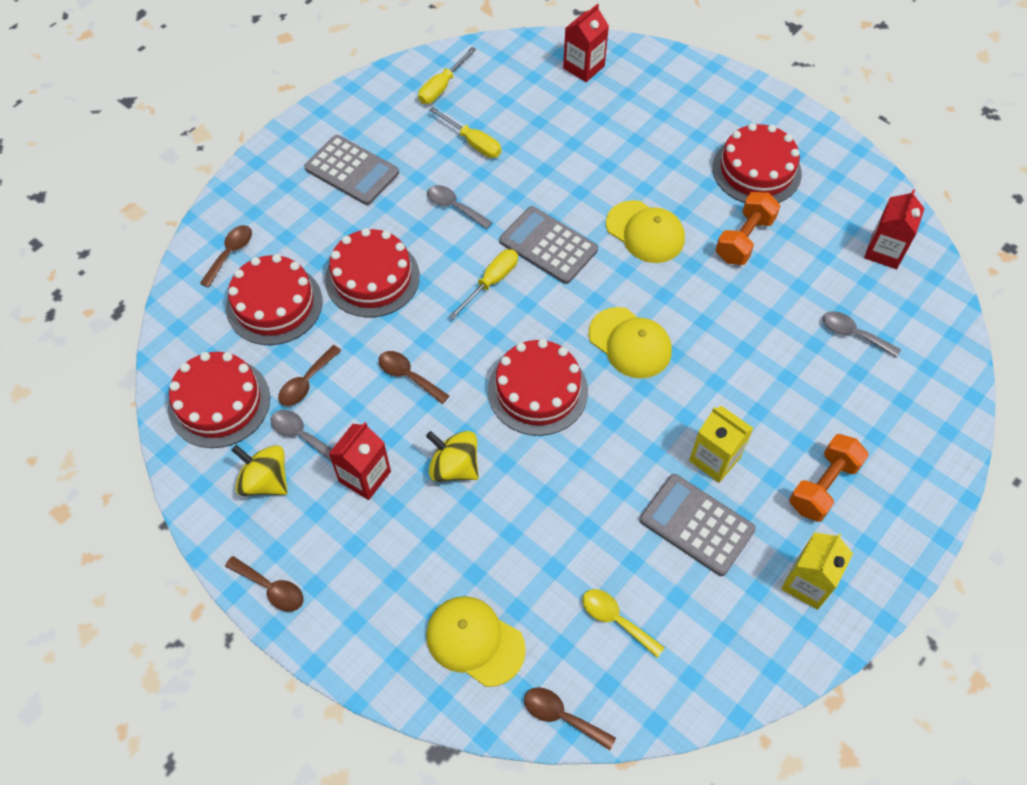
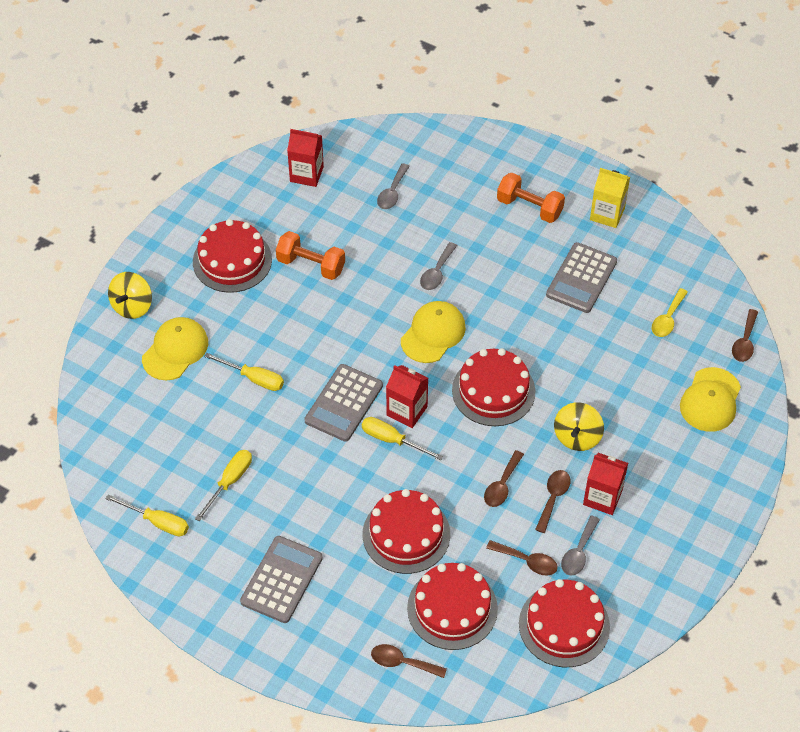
camera: 100 degrees left, 5 degrees down
(265, 481) = (626, 569): yellow spinning top -> yellow spinning top (132, 306)
(271, 588) = (713, 541): brown spoon -> brown spoon (553, 498)
(454, 207) = (312, 483): grey spoon -> grey spoon (437, 272)
(583, 67) = (116, 403): red carton -> red carton (407, 411)
(594, 173) = (254, 378): none -> yellow screwdriver
(645, 232) = (315, 334): yellow cap -> yellow cap (175, 350)
(714, 459) = (524, 271): yellow carton -> none

